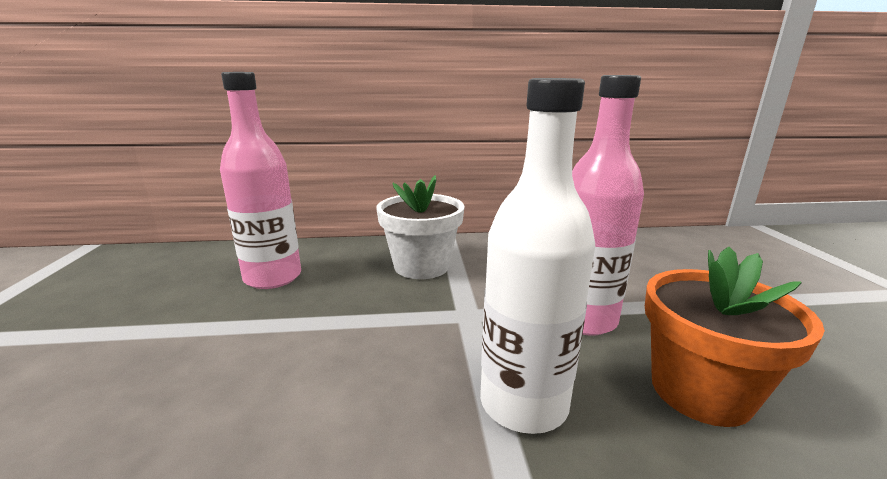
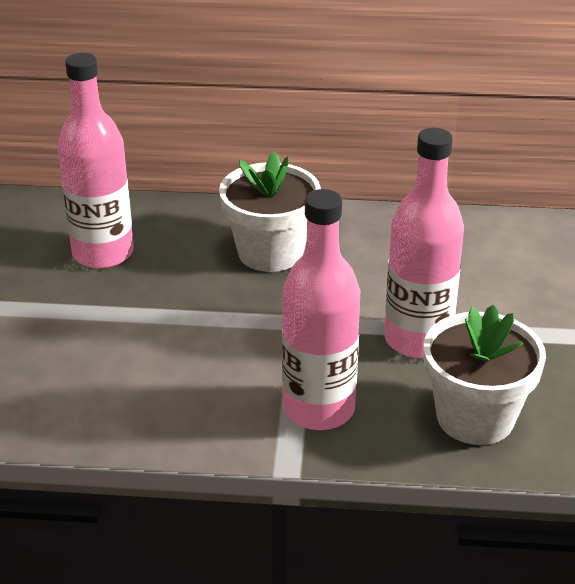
camera: 10 degrees right, 15 degrees up
(523, 403) = (318, 409): white bottle -> pink bottle
(700, 391) = (475, 417): orange flower pot -> white flower pot

